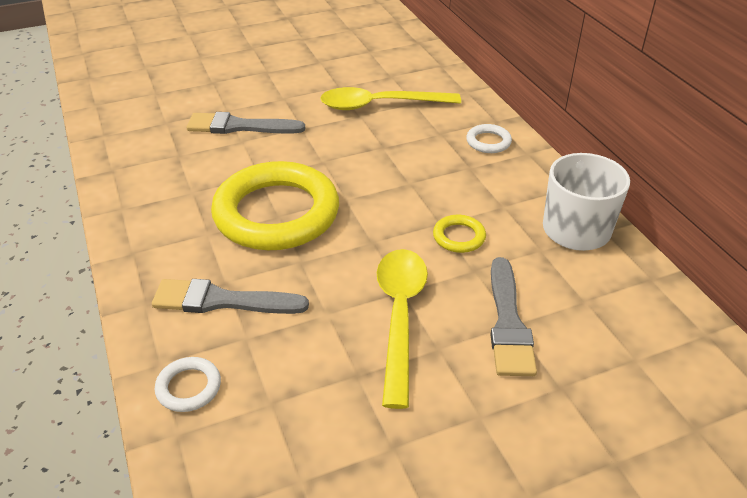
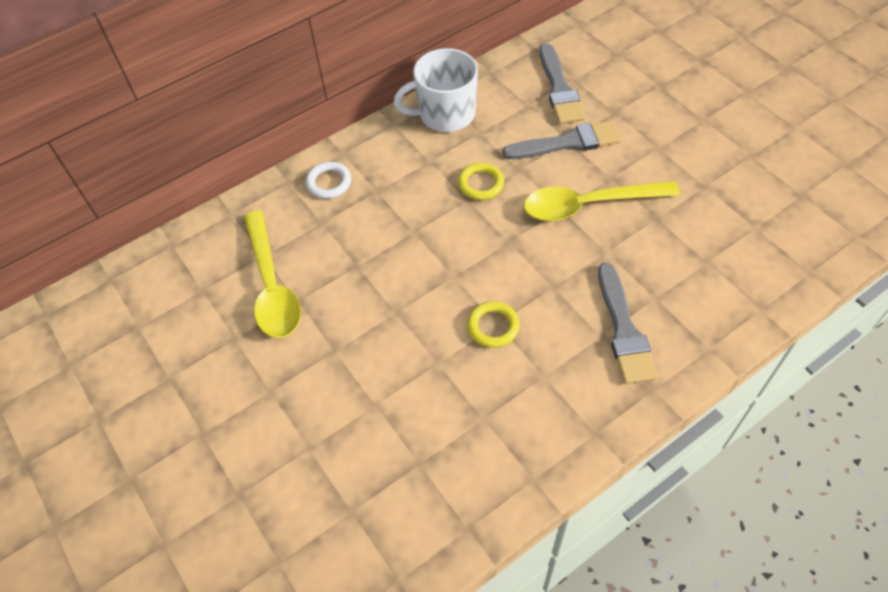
camera: 100 degrees left, 15 degrees up
(189, 387) = (720, 318): white ring -> none
(239, 126) = (344, 418): grey brush -> grey brush (559, 89)
(276, 213) = (493, 326): yellow ring -> yellow ring, size x0.40

